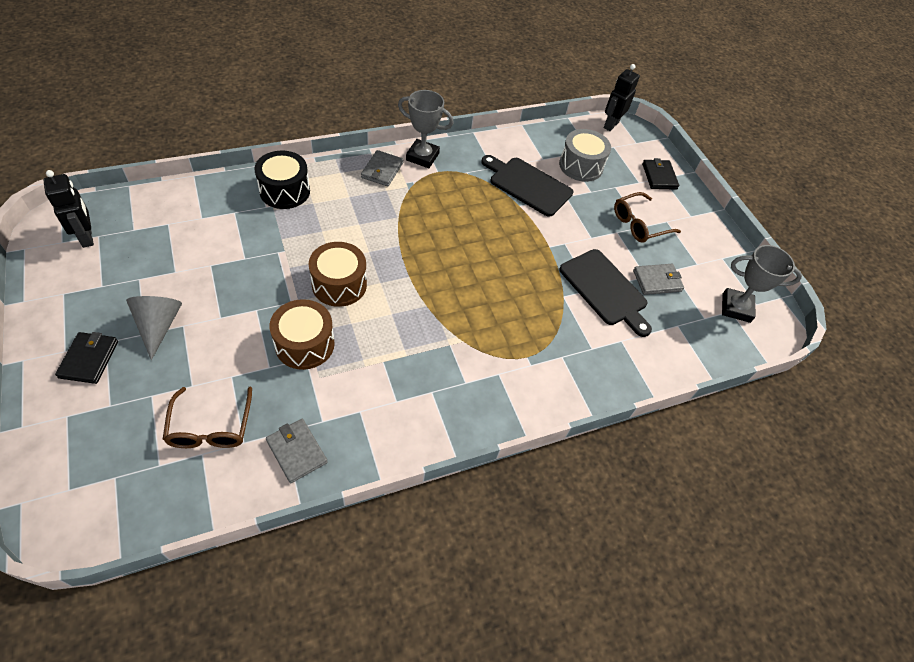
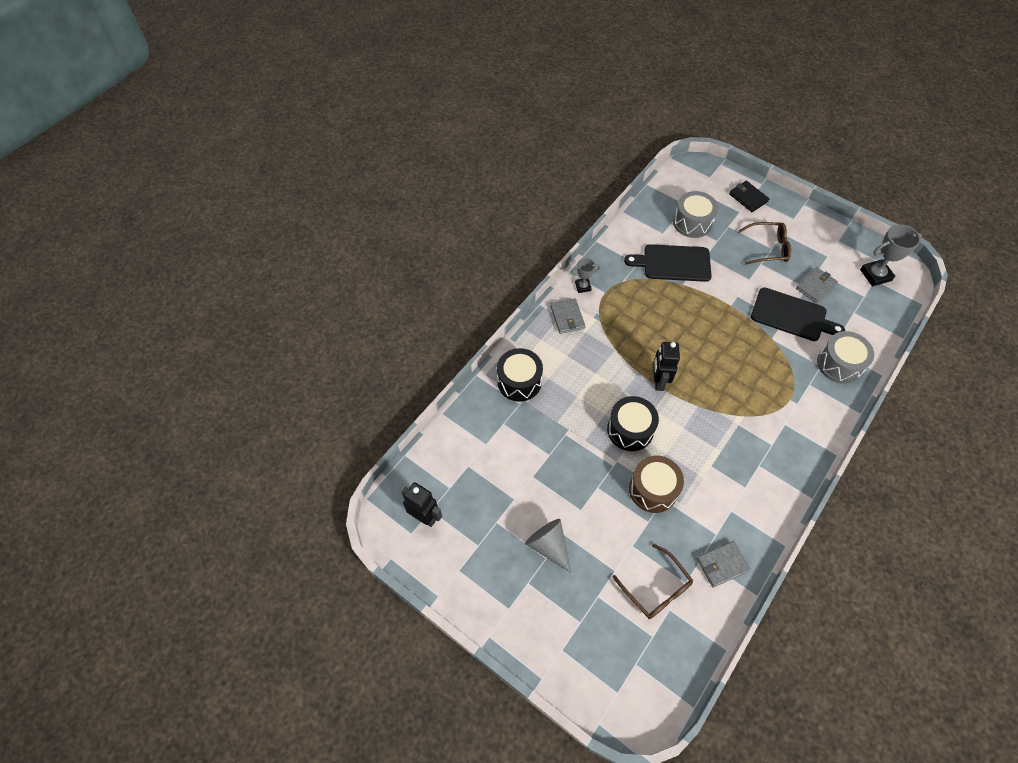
camera: 25 degrees left, 5 degrees up
(89, 359) = (531, 602): black wallet -> none
(297, 451) = (722, 564): grey wallet -> grey wallet turned 45 degrees counterclockwise
(339, 284) = (630, 430): brown drum -> black drum
(422, 157) = (583, 286): grey trophy -> grey trophy, size x0.58
(611, 125) = (680, 172): black robot -> black robot (658, 381)
(614, 359) = (839, 364): none -> grey drum
(639, 224) = (768, 248): brown glasses -> brown glasses turned 120 degrees counterclockwise

